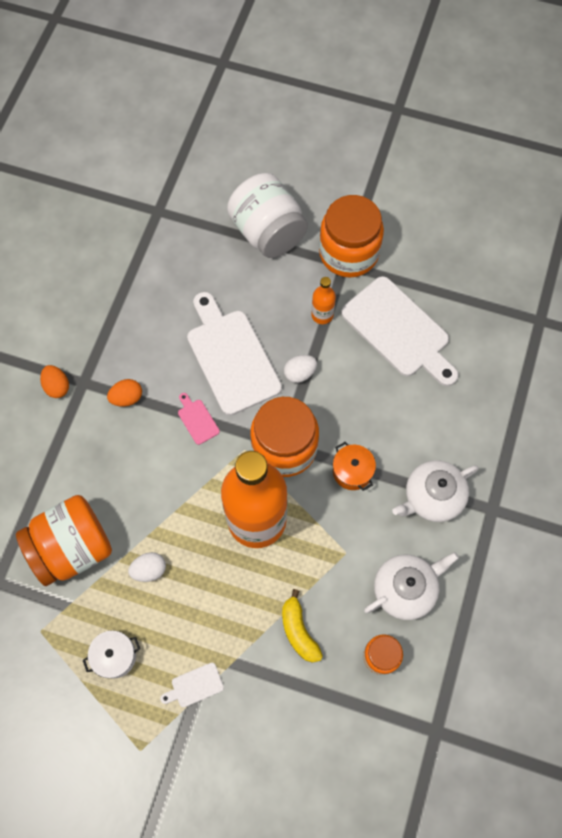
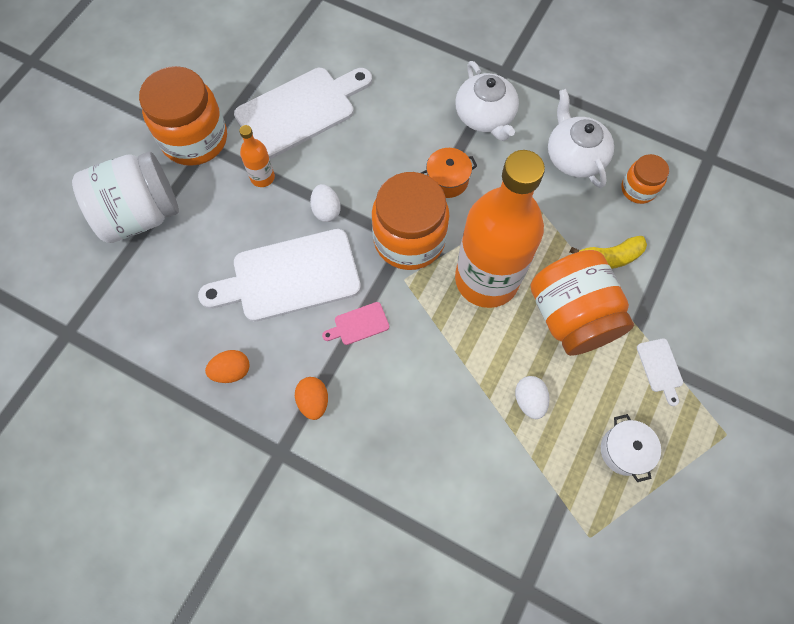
camera: 80 degrees left, 0 degrees up
(57, 386) = (278, 487): orange egg -> orange egg (232, 371)
(72, 548) = (493, 487): orange jar -> orange jar (571, 316)

